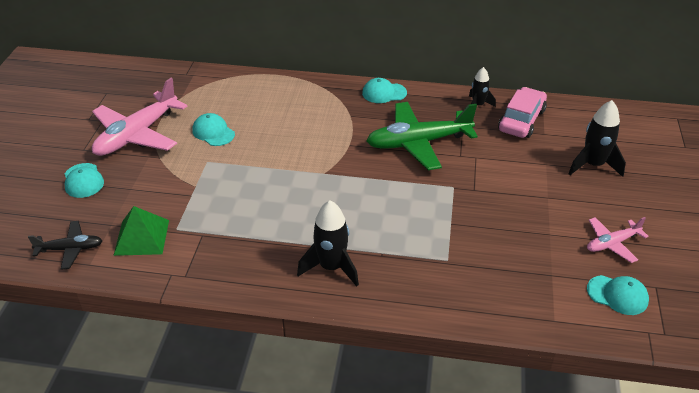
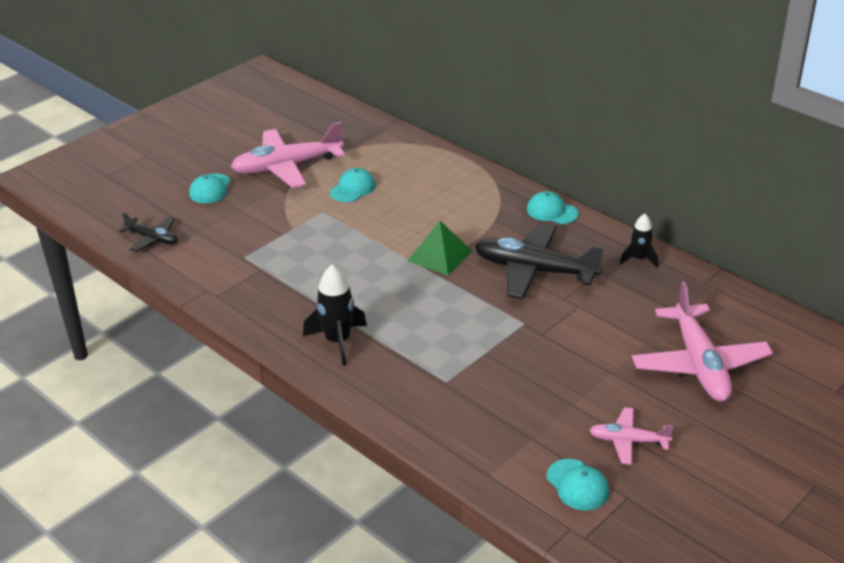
camera: 35 degrees right, 5 degrees down
(141, 237) = (212, 252): green pyramid -> green pyramid (440, 256)
(213, 132) = (353, 188): turquoise cap -> turquoise cap turned 45 degrees clockwise
(418, 143) = (534, 270): green plane -> black plane
(521, 120) = (671, 291): pink car -> none
(593, 165) = (699, 364): black rocket -> pink plane

